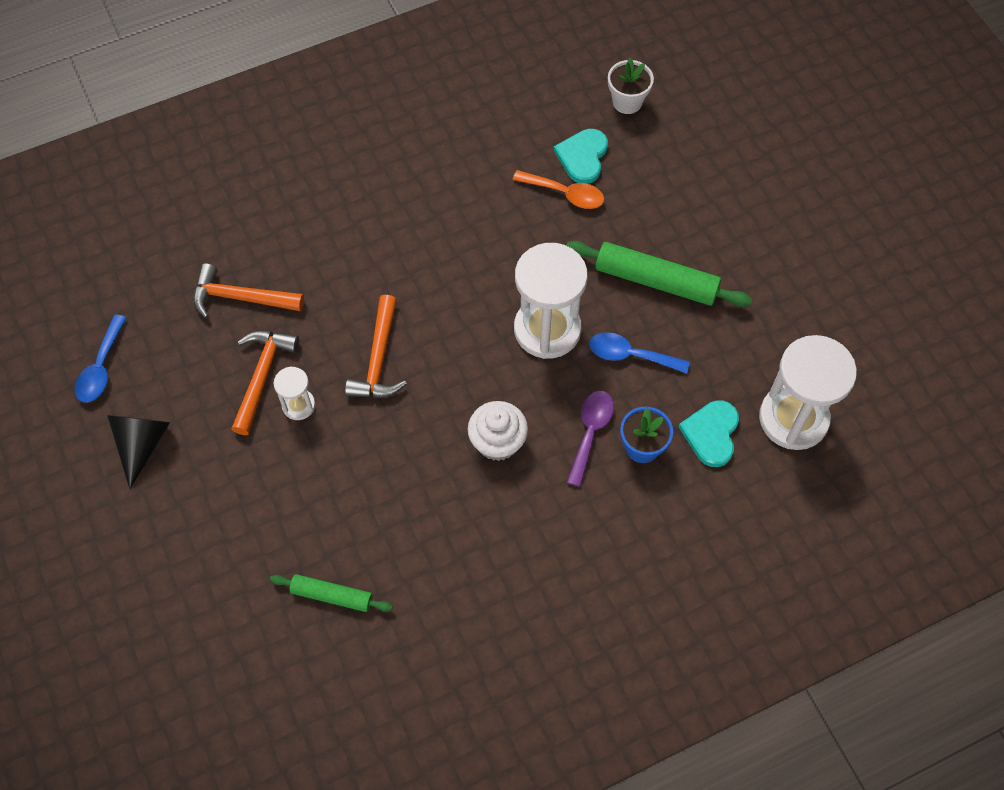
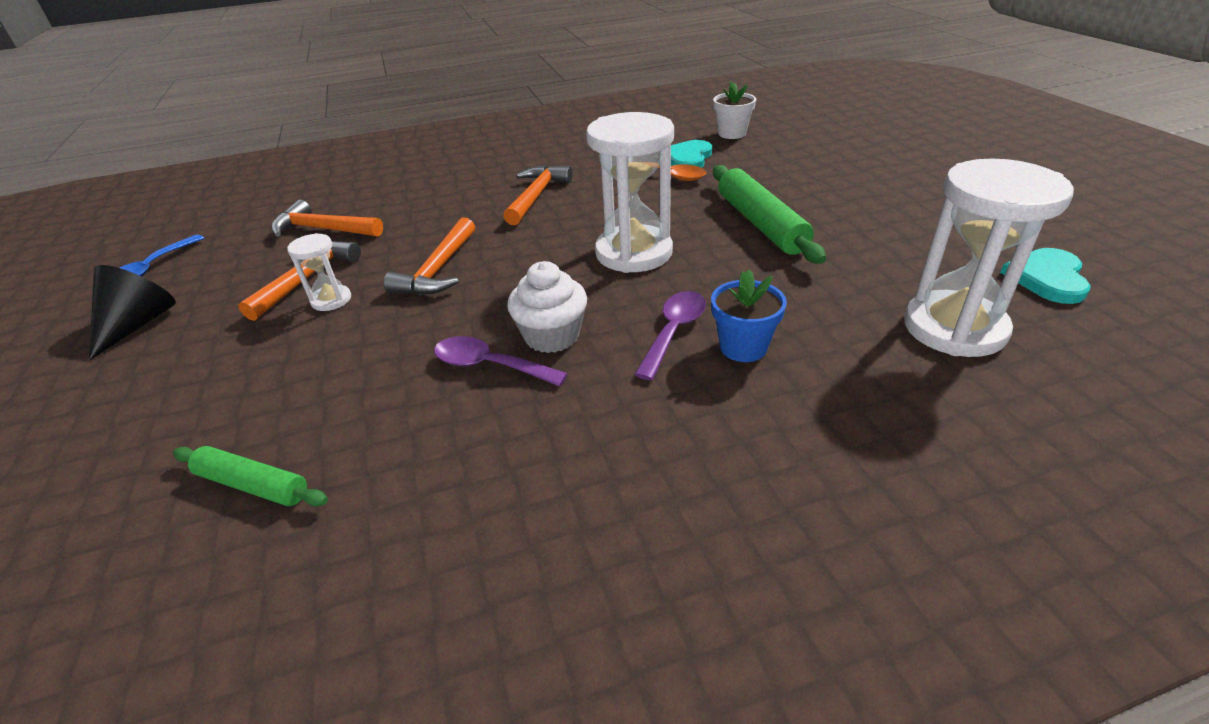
camera: 10 degrees right, 25 degrees down
(438, 234) = (536, 196): none -> orange hammer
(458, 477) = (490, 366): none -> purple spoon
(631, 355) = (730, 272): blue spoon -> none
(656, 281) = (760, 223): green rolling pin -> green rolling pin turned 45 degrees clockwise
(711, 434) = (839, 338): turquoise heart -> turquoise heart (1047, 278)

